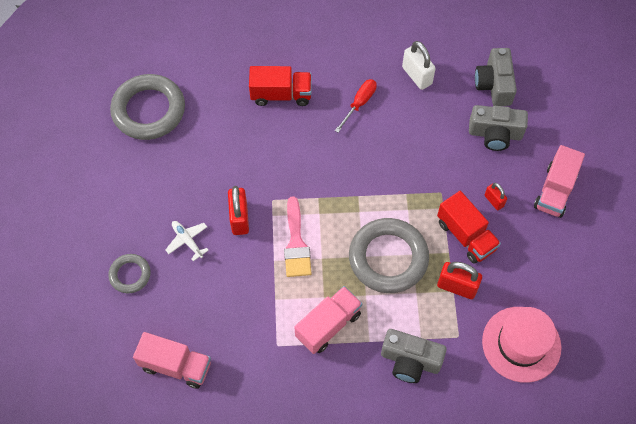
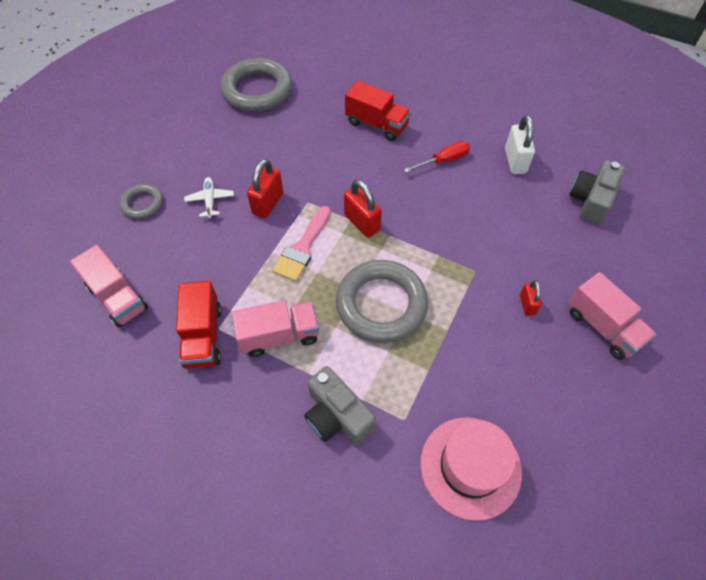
camera: 30 degrees right, 5 degrees down
(457, 287) = (435, 368): red padlock -> red padlock (362, 223)
(466, 235) = (476, 323): red truck -> red truck (203, 336)
(495, 134) = (565, 244): grey camera -> none
(555, 191) = (602, 327): pink truck -> pink truck turned 90 degrees counterclockwise

